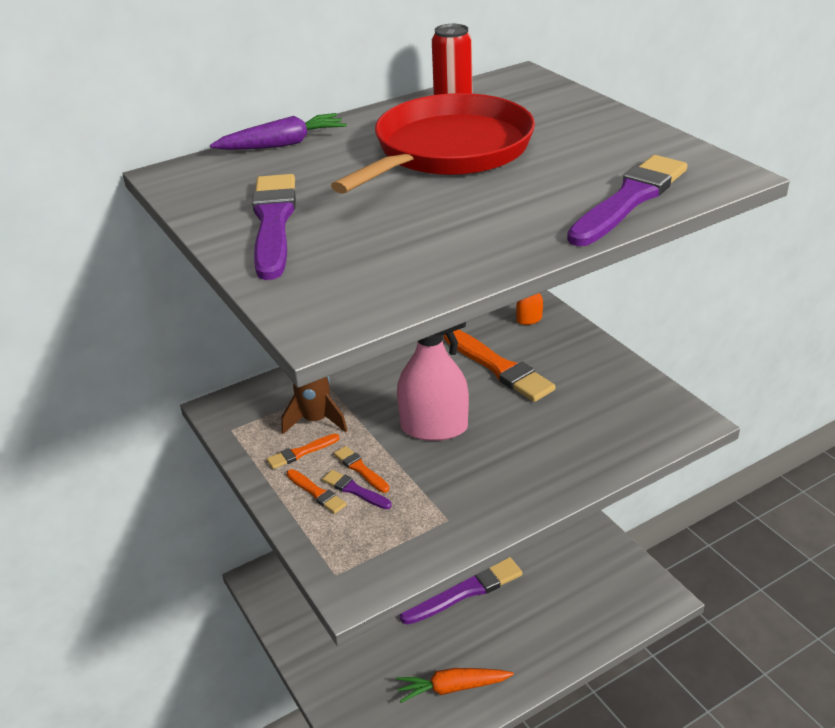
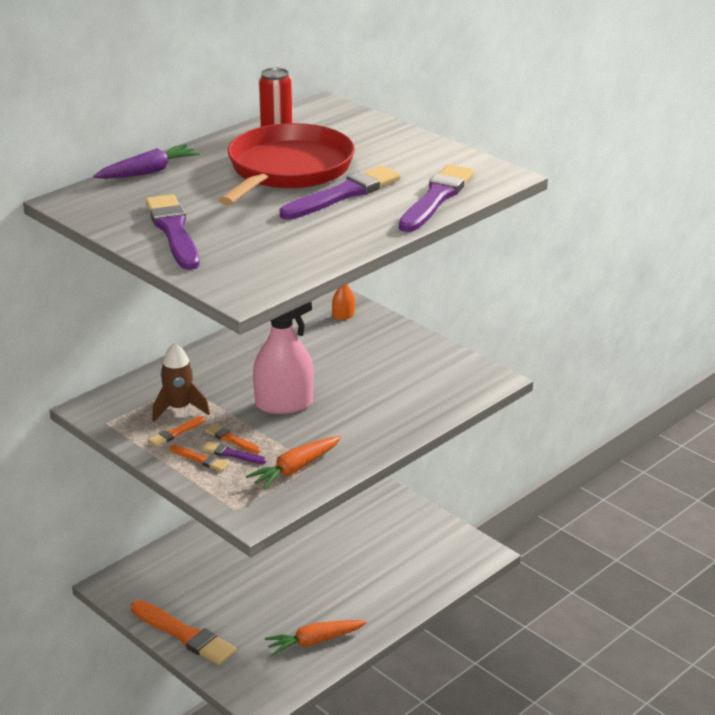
camera: 15 degrees left, 5 degrees down
(423, 522) = (295, 469): none -> orange carrot
(465, 590) = (308, 570): purple brush -> purple brush (343, 194)
(498, 367) = (326, 355): orange brush -> orange brush (184, 635)

